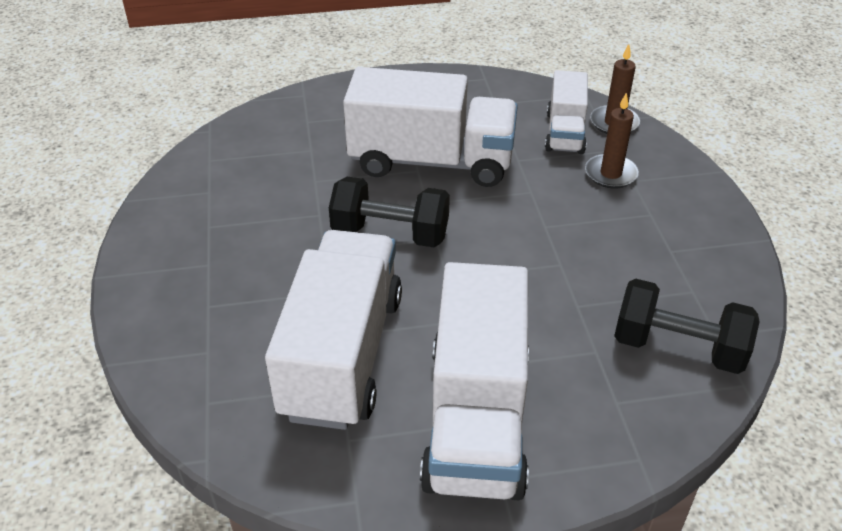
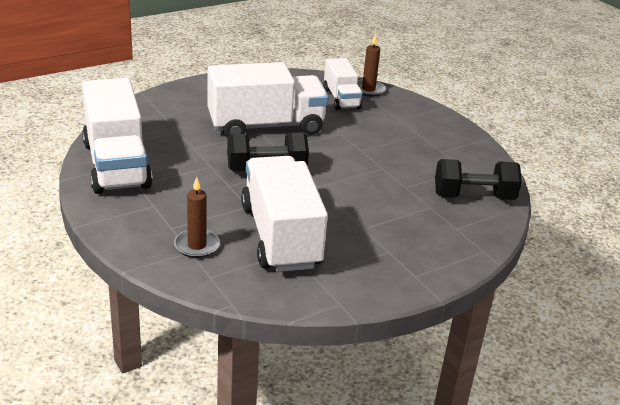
camera: 25 degrees left, 10 degrees down
(476, 418) = (383, 251): white truck -> white truck (116, 165)
(610, 174) = (383, 117): brown candle -> brown candle (197, 245)

